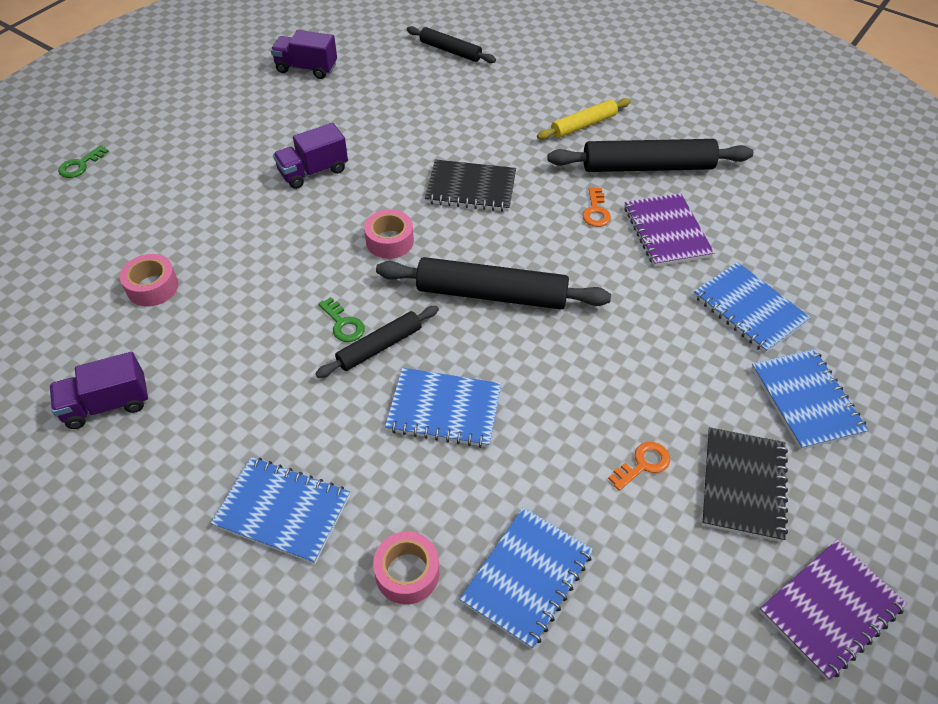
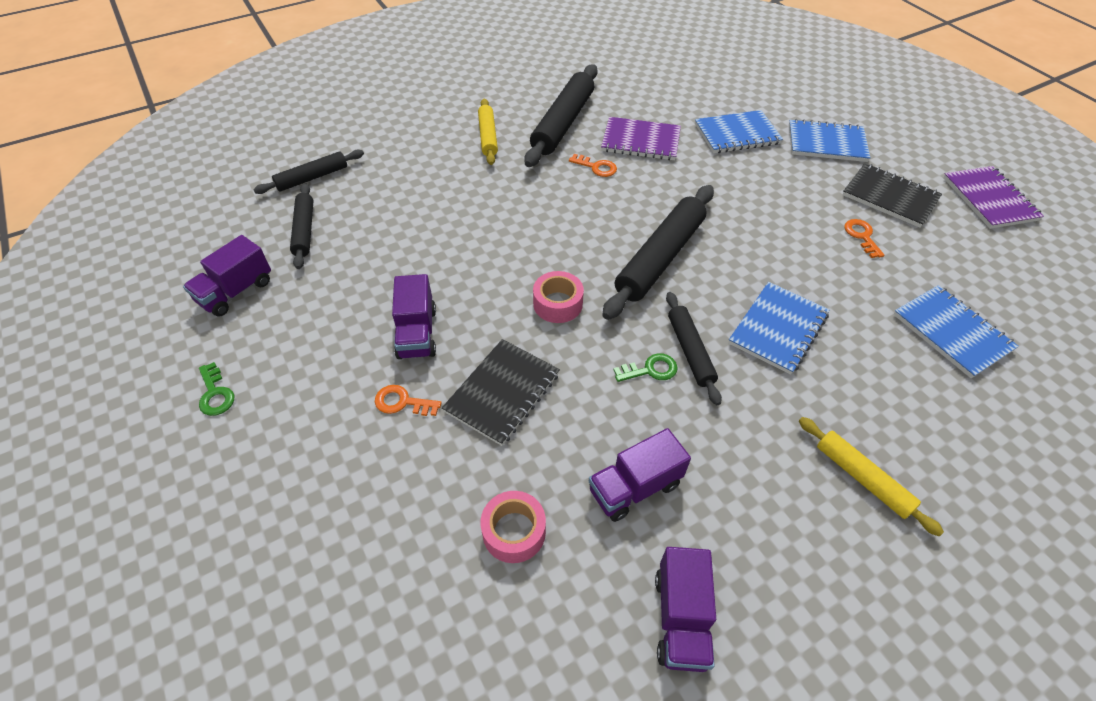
camera: 65 degrees left, 0 degrees up
(80, 165) = (224, 577): green key -> green key (215, 394)
(215, 346) = (634, 487): none -> purple truck
(243, 189) = (402, 402): none -> orange key
(283, 511) = (862, 478): blue notebook -> yellow rolling pin
(388, 72) = (304, 230): none -> black rolling pin
(407, 573) = (939, 405): pink tape -> none
(471, 188) = (521, 228): black notebook -> black notebook (502, 393)

